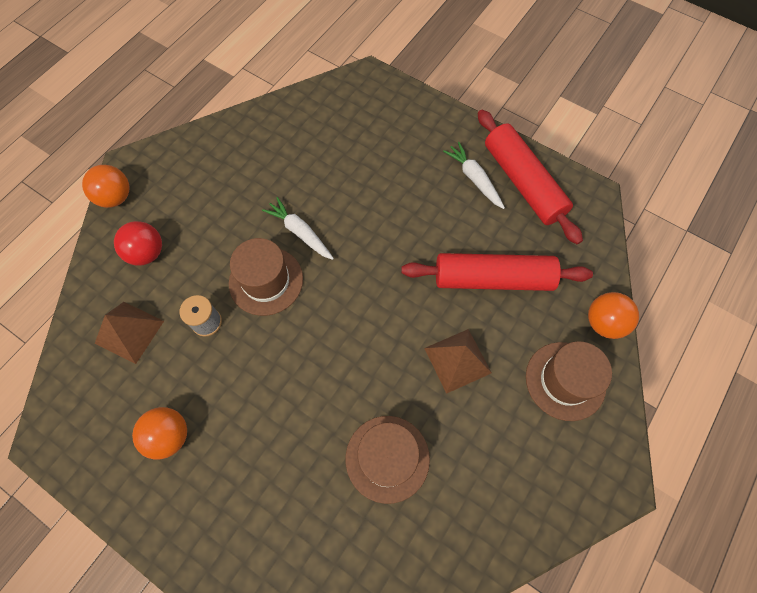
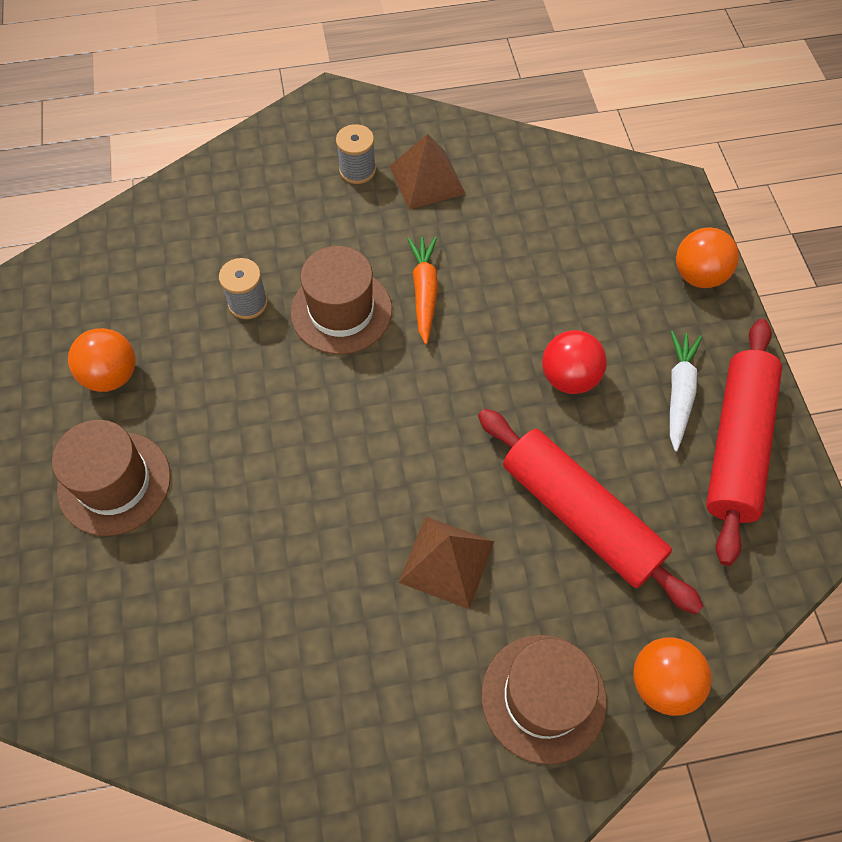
camera: 45 degrees right, 5 degrees down
(116, 197) = (289, 121): orange ball -> orange ball (698, 275)
(129, 332) = (175, 253): brown pyramid -> brown pyramid (427, 179)
(147, 253) = (263, 194): red ball -> red ball (569, 377)
(189, 195) = (357, 170): none -> grey spool
(300, 232) = (424, 292): white carrot -> orange carrot
(387, 458) = (272, 585): brown hat -> brown hat (114, 483)

